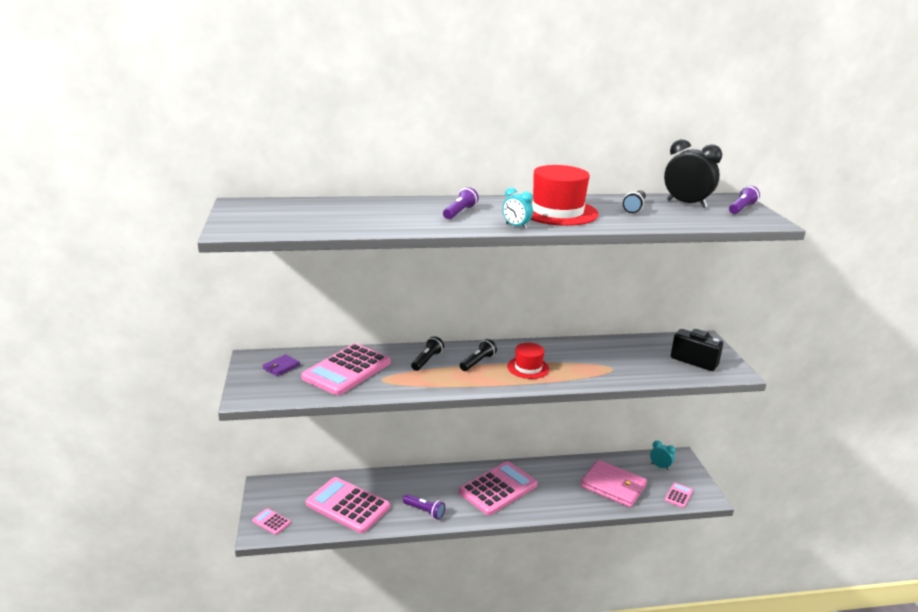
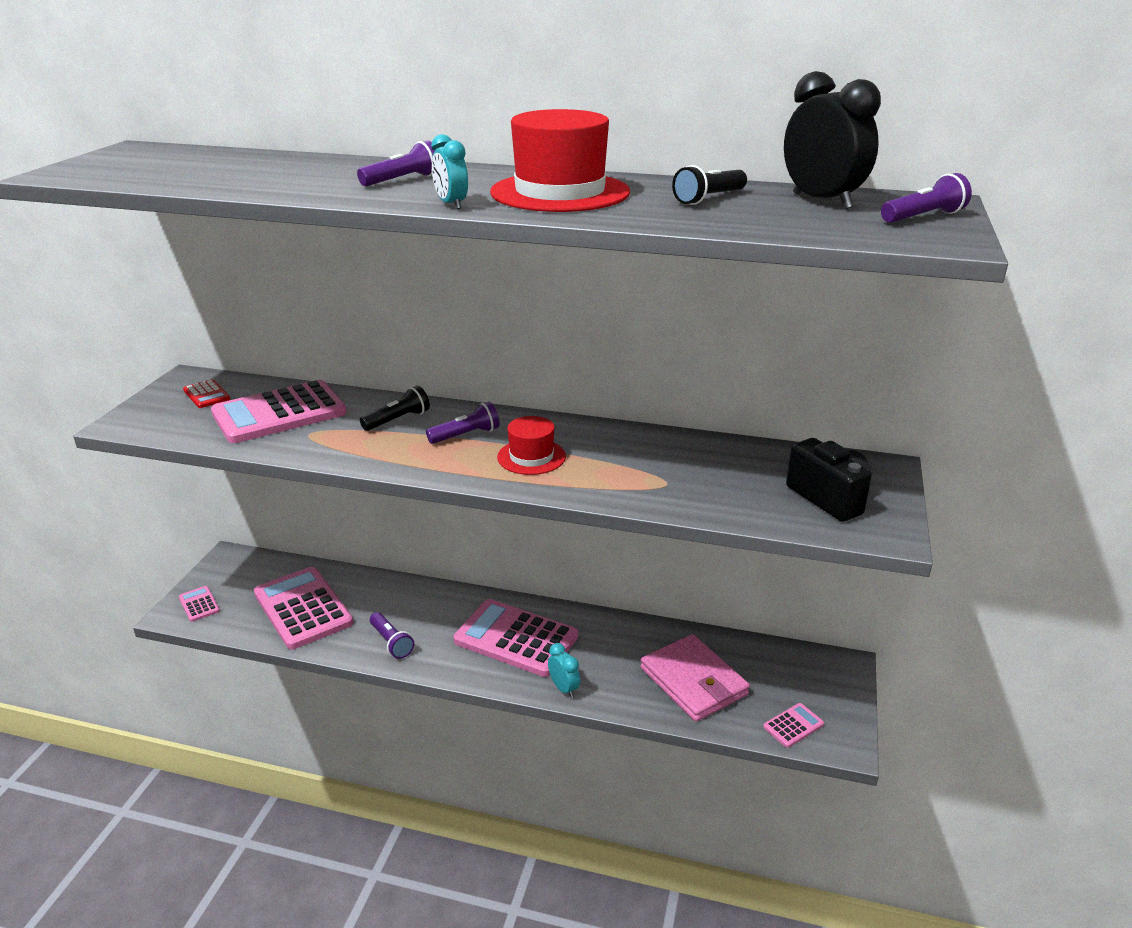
camera: 25 degrees right, 5 degrees up
(281, 367) = (206, 395): purple wallet -> red calculator
(478, 362) = (466, 435): black flashlight -> purple flashlight
(498, 489) = (516, 638): pink calculator -> pink calculator turned 135 degrees counterclockwise
(660, 466) = (797, 671): turquoise clock -> turquoise clock (564, 688)

